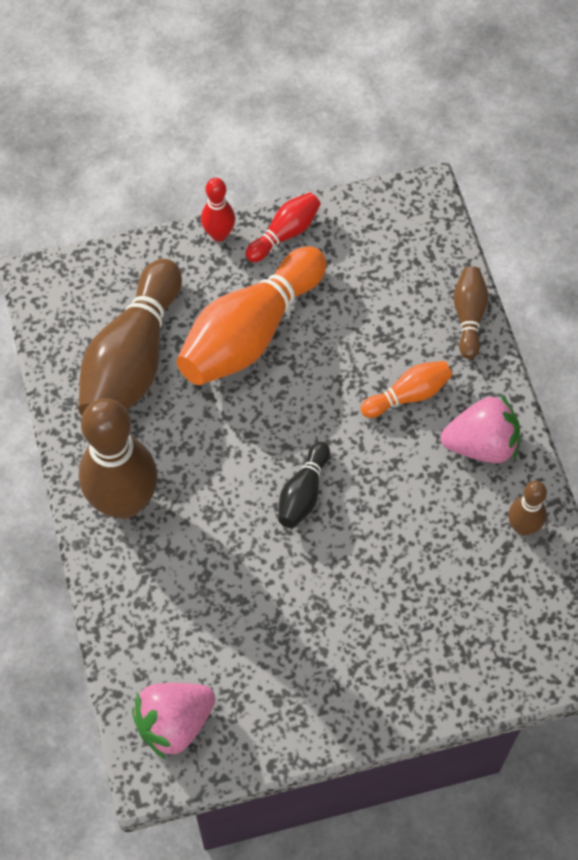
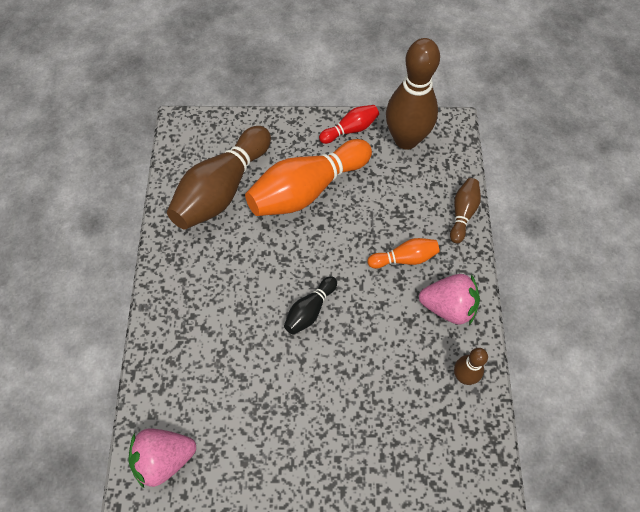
camera: 15 degrees right, 0 degrees up
(124, 502) = (183, 285): brown bowling pin -> brown bowling pin (406, 139)
(219, 234) = (306, 120): red bowling pin -> none

